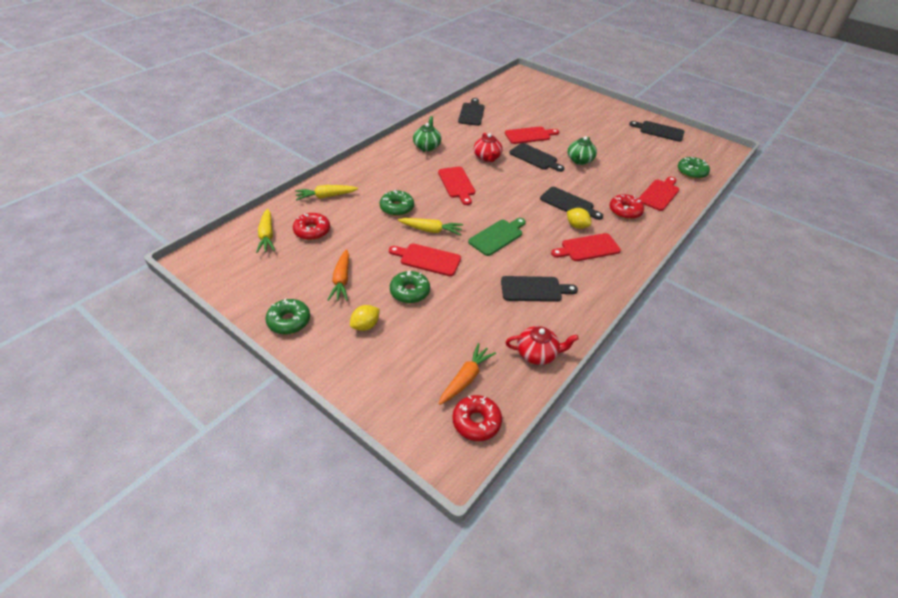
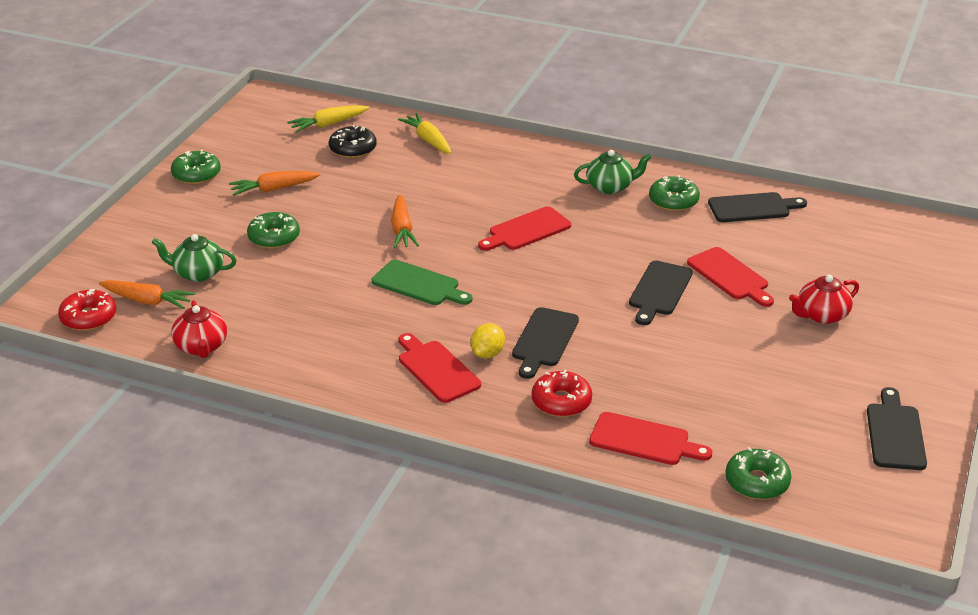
camera: 75 degrees right, 10 degrees down
(312, 231) = (353, 149): red donut -> black donut
(365, 325) = (206, 221): yellow lemon -> none
(397, 208) = (436, 194): green donut -> green donut (673, 201)
(427, 259) = (340, 238): red cutting board -> none
(431, 230) = (402, 229): yellow carrot -> orange carrot
(487, 158) = (621, 245): red teapot -> red teapot (821, 315)
(534, 289) = (319, 330): black cutting board -> none
(579, 160) = (688, 339): green teapot -> green teapot (198, 273)

